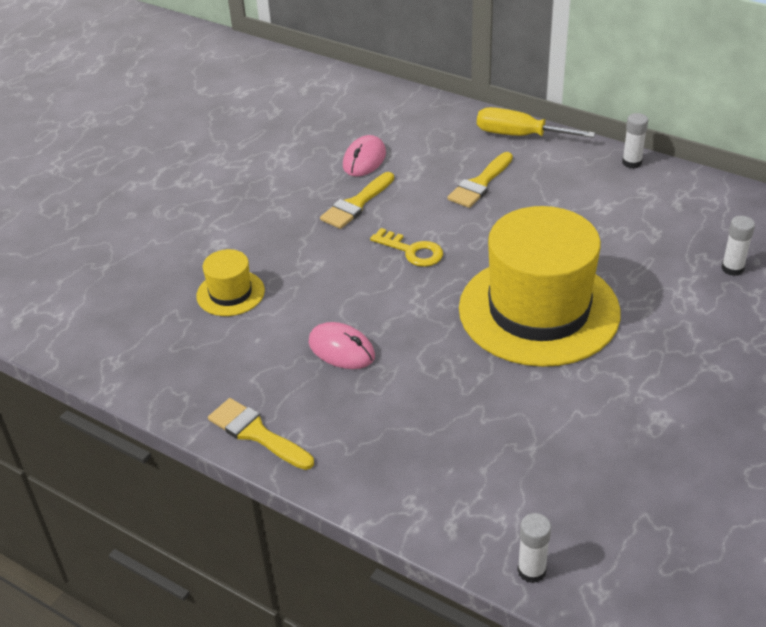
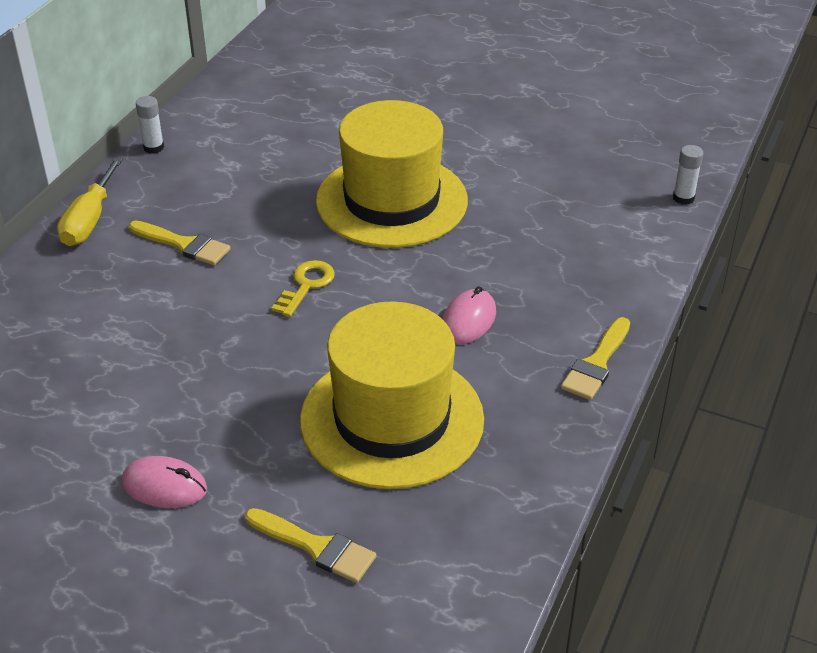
camera: 100 degrees left, 0 degrees up
(230, 293) = (392, 419): yellow hat -> yellow hat, size x2.26
(356, 204) = (219, 336): yellow brush -> yellow brush (316, 547)
(364, 160) = (124, 339): pink mouse -> pink mouse (164, 486)
(732, 268) = (322, 100): white glue stick -> none

